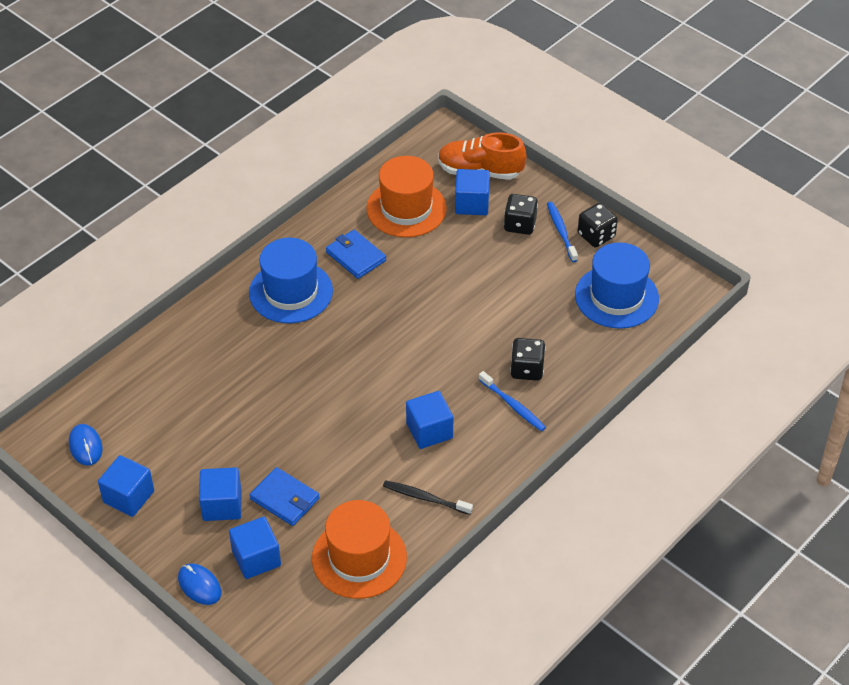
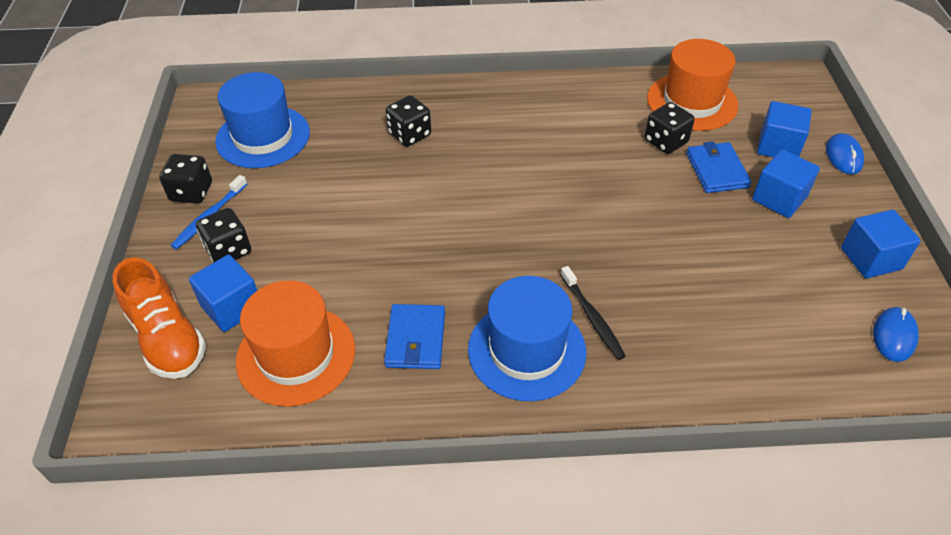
camera: 135 degrees left, 0 degrees up
(343, 499) = (665, 141): none -> black dice
(425, 498) = (599, 106): black toothbrush -> black toothbrush (592, 317)
(429, 431) = (542, 143): blue cube -> none
(513, 406) = (456, 119): blue toothbrush -> none

